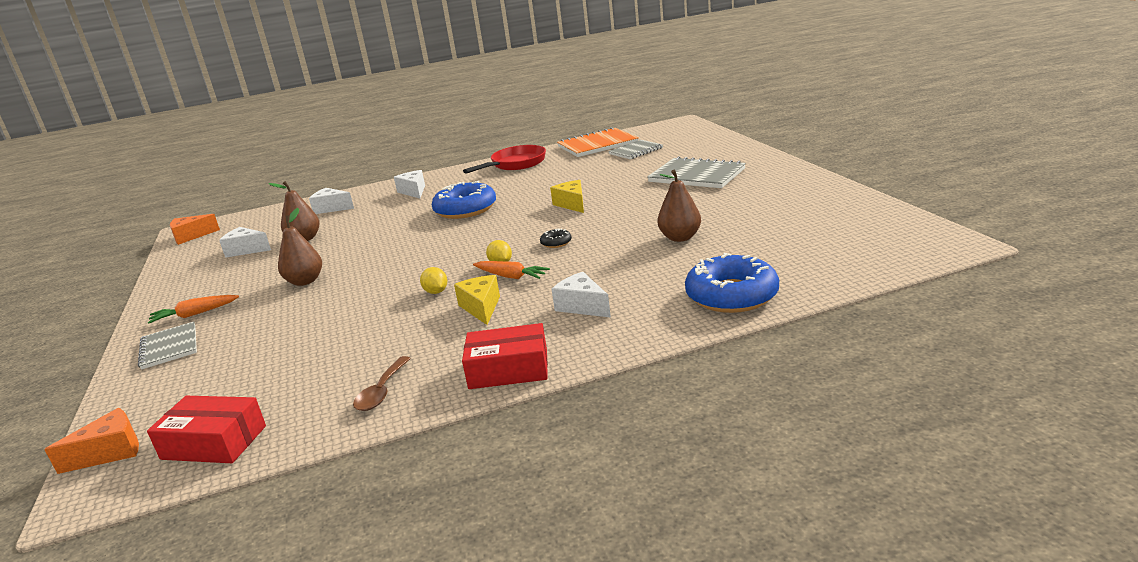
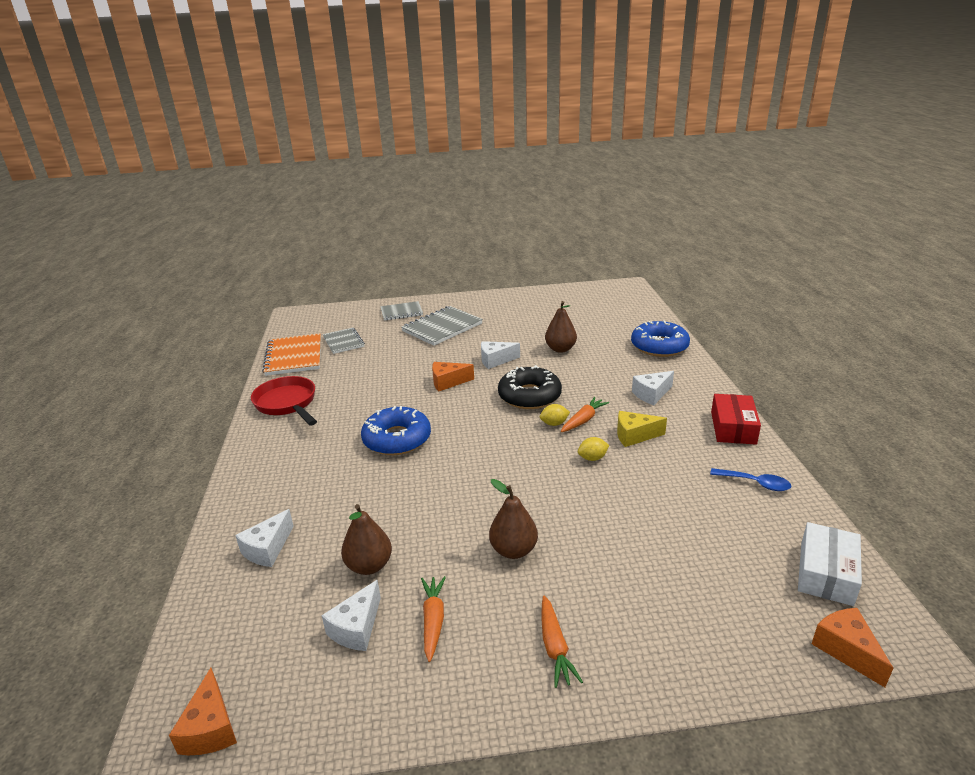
camera: 80 degrees left, 5 degrees up
(169, 347) = (638, 653): grey notebook -> grey notebook (401, 312)
(214, 442) = (826, 573): red box -> white box
(241, 270) = (433, 621): none -> orange carrot
(382, 391) = (755, 483): brown spoon -> blue spoon
(414, 191) = (289, 476): white cheese -> white cheese (495, 360)
(556, 243) = (529, 396): black donut -> black donut, size x2.34
(572, 204) = (448, 382): yellow cheese -> orange cheese

